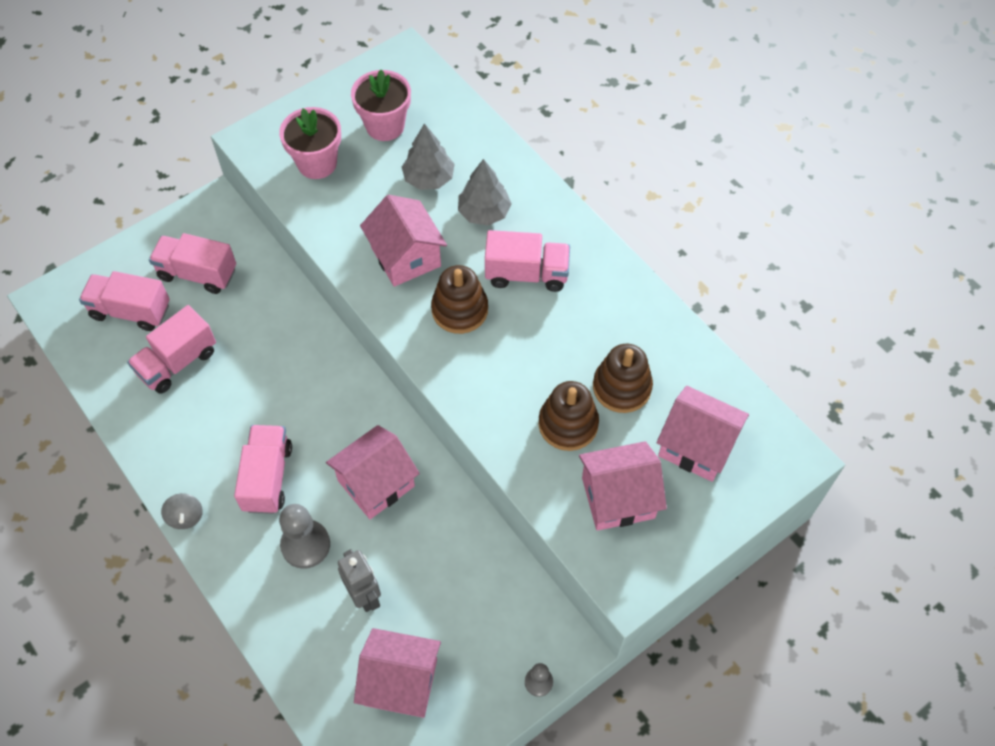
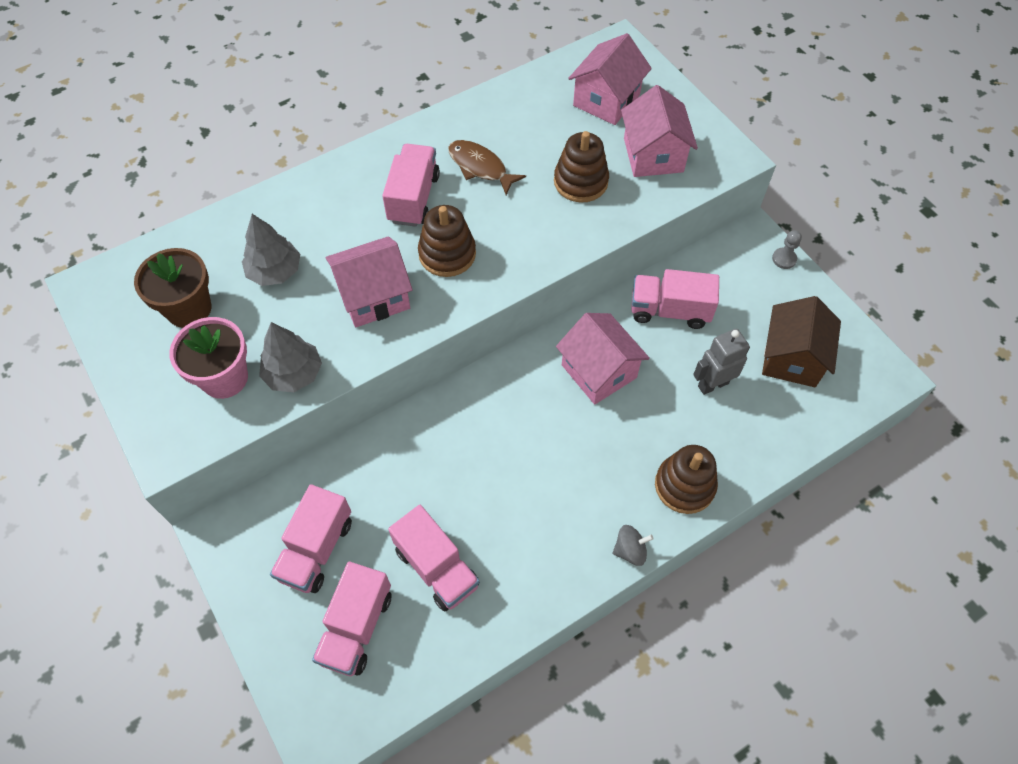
camera: 85 degrees left, 0 degrees up
(267, 477) = (588, 469): pink truck -> pink truck (669, 310)
(305, 545) = (662, 434): grey pawn -> none
(385, 126) = (189, 309): pink flower pot -> brown flower pot
(401, 682) = (792, 358): pink house -> brown house
(484, 212) = (331, 227): grey tree -> grey tree (293, 373)
(575, 328) = (480, 167): none -> brown fish
(622, 387) = (546, 141): brown stacking toy -> brown stacking toy (684, 485)

